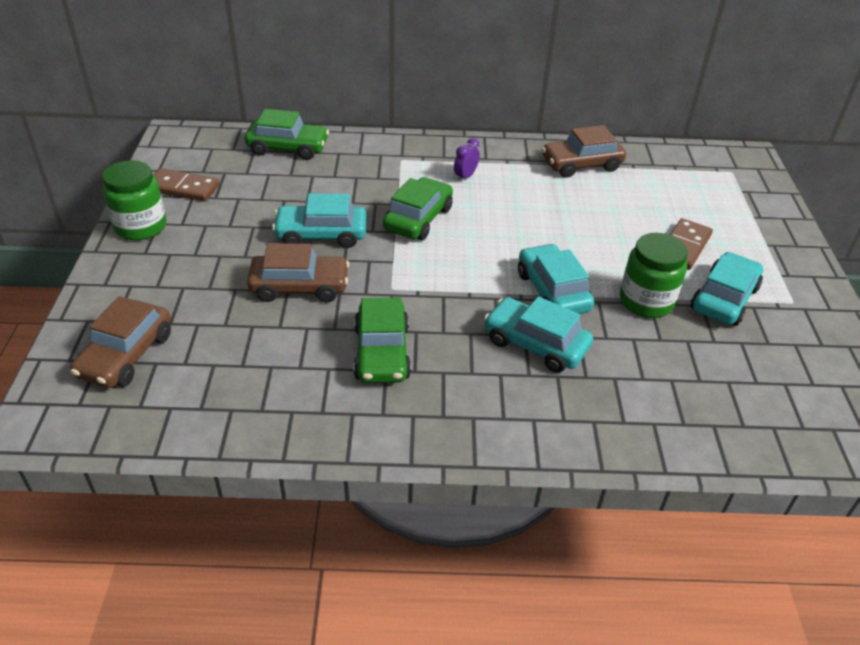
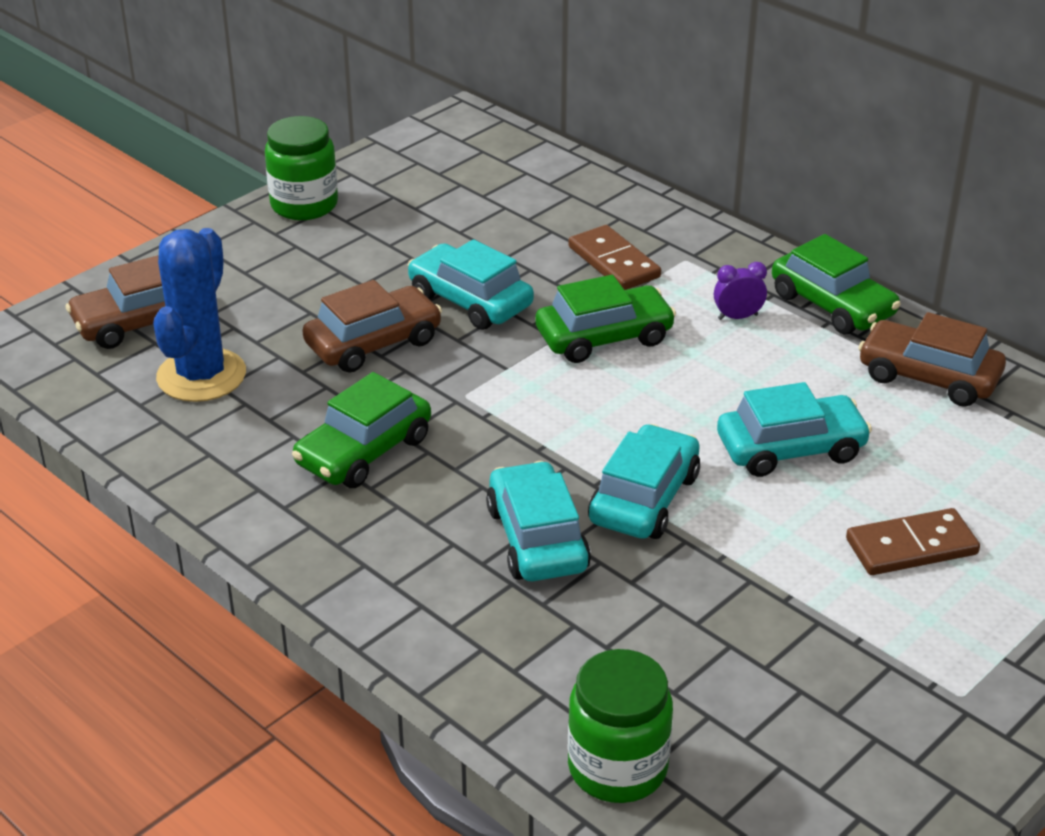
camera: 45 degrees right, 5 degrees down
(183, 188) = (395, 182): brown domino -> brown domino (613, 262)
(218, 366) = (201, 375): none -> blue cactus
(288, 148) = (567, 186): green car -> green car (832, 305)
(299, 287) = (373, 343): brown car -> brown car turned 75 degrees counterclockwise
(646, 301) = (747, 575): green jar -> green jar (617, 767)
(724, 299) = (862, 633): turquoise car -> turquoise car (791, 449)

